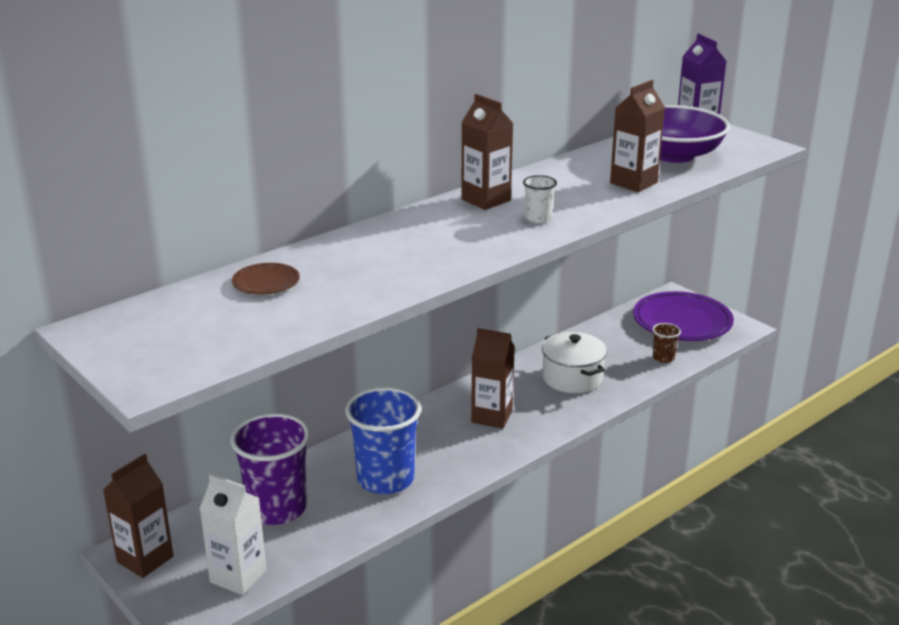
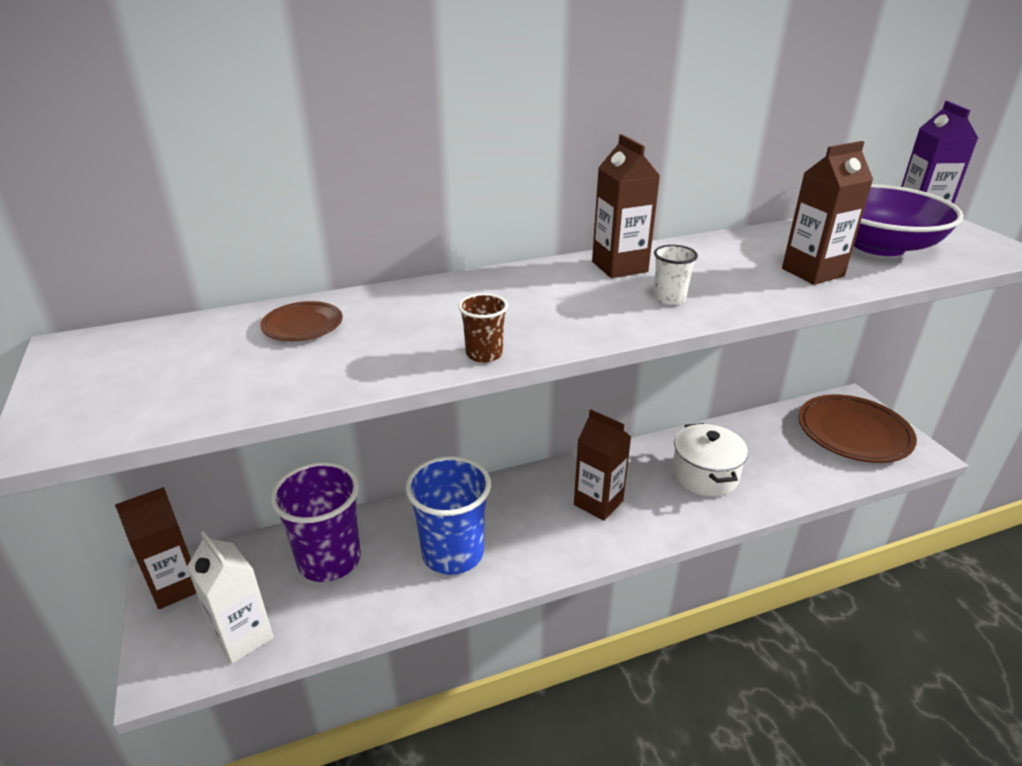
camera: 20 degrees right, 5 degrees up
(663, 358) = (818, 473): brown cup -> brown cup (484, 354)
(682, 322) = (853, 433): purple plate -> brown plate

